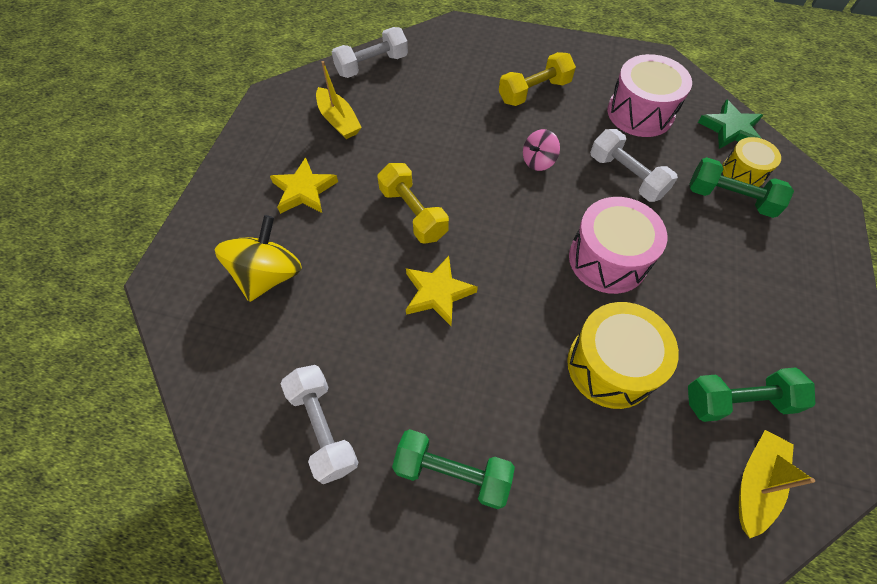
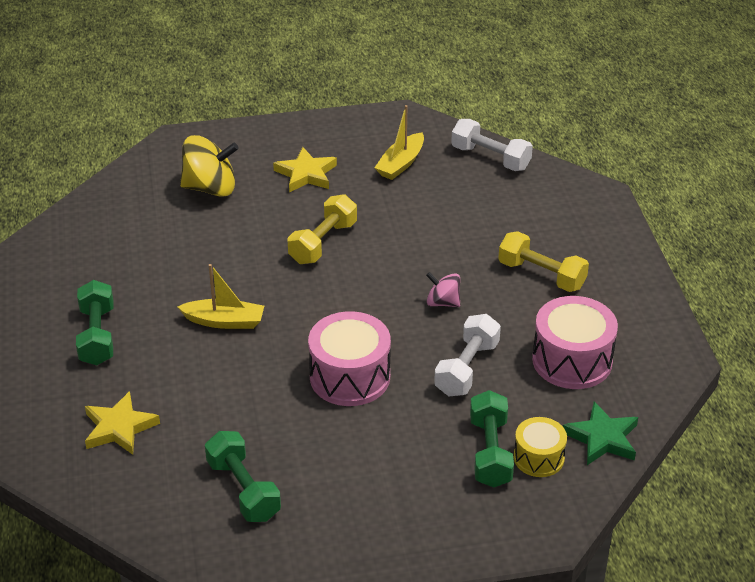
camera: 65 degrees right, 20 degrees down
(323, 428) = (100, 261): white dumbbell -> none
(438, 293) = (248, 282): yellow star -> yellow star (119, 428)
(611, 366) = (235, 402): yellow drum -> none
(755, 483) = (170, 511): yellow boat -> yellow boat (224, 321)

